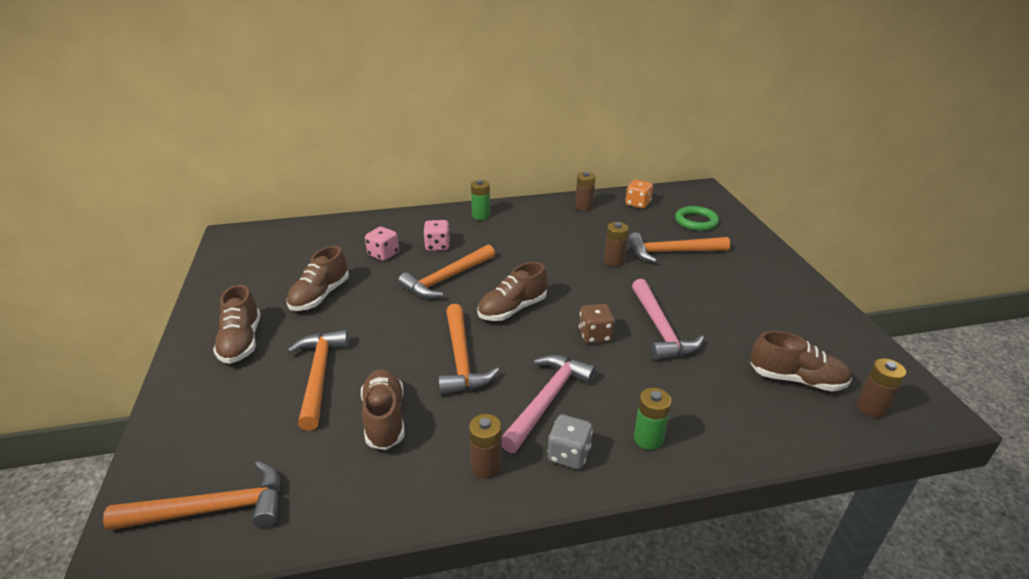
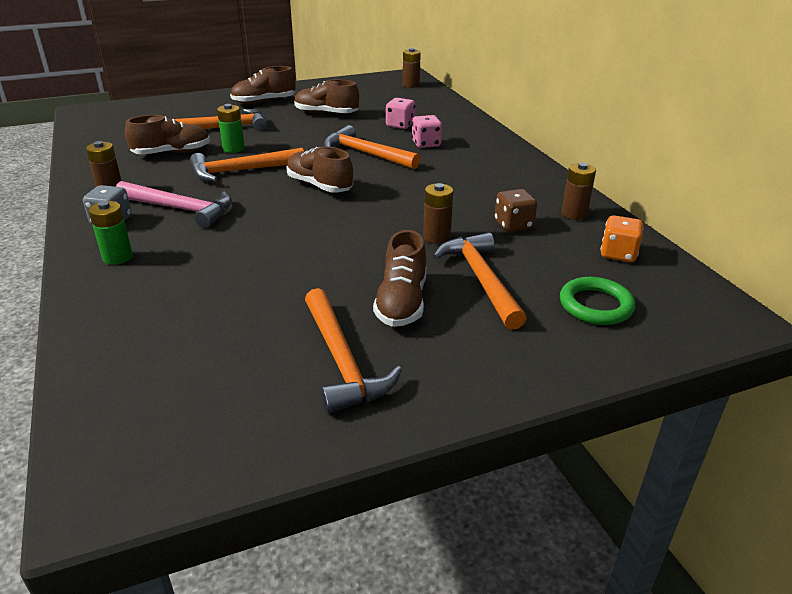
camera: 80 degrees right, 0 degrees up
(212, 509) = (106, 122): orange hammer -> orange hammer (341, 361)
(481, 215) = (504, 157): green battery -> green battery (233, 149)
(595, 335) = (278, 228): brown dice -> brown dice (513, 225)
(660, 328) = (293, 267): pink hammer -> none
(796, 379) = (189, 362): brown shoe -> brown shoe (401, 302)
(871, 407) = (122, 424): brown battery -> brown battery (411, 85)

